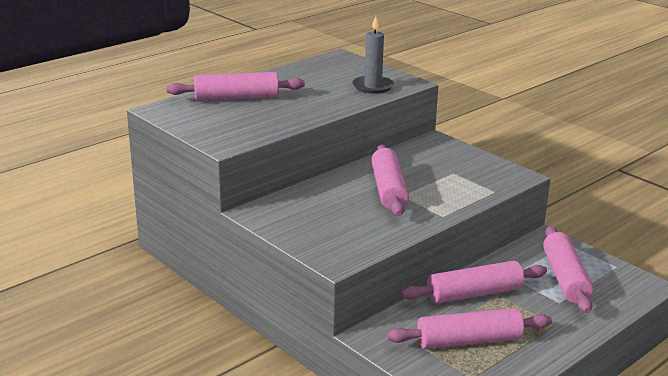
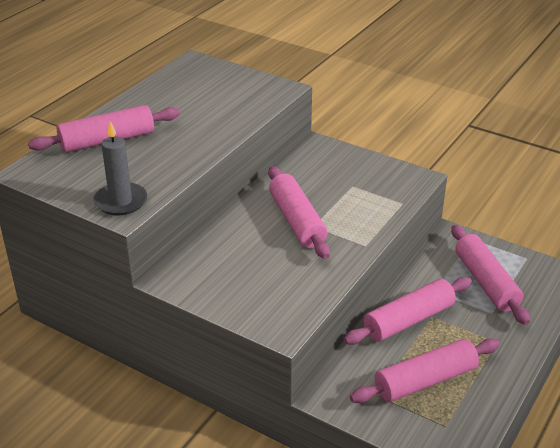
camera: 15 degrees left, 10 degrees up
(373, 87) = (247, 100): grey candle -> grey candle (121, 201)

